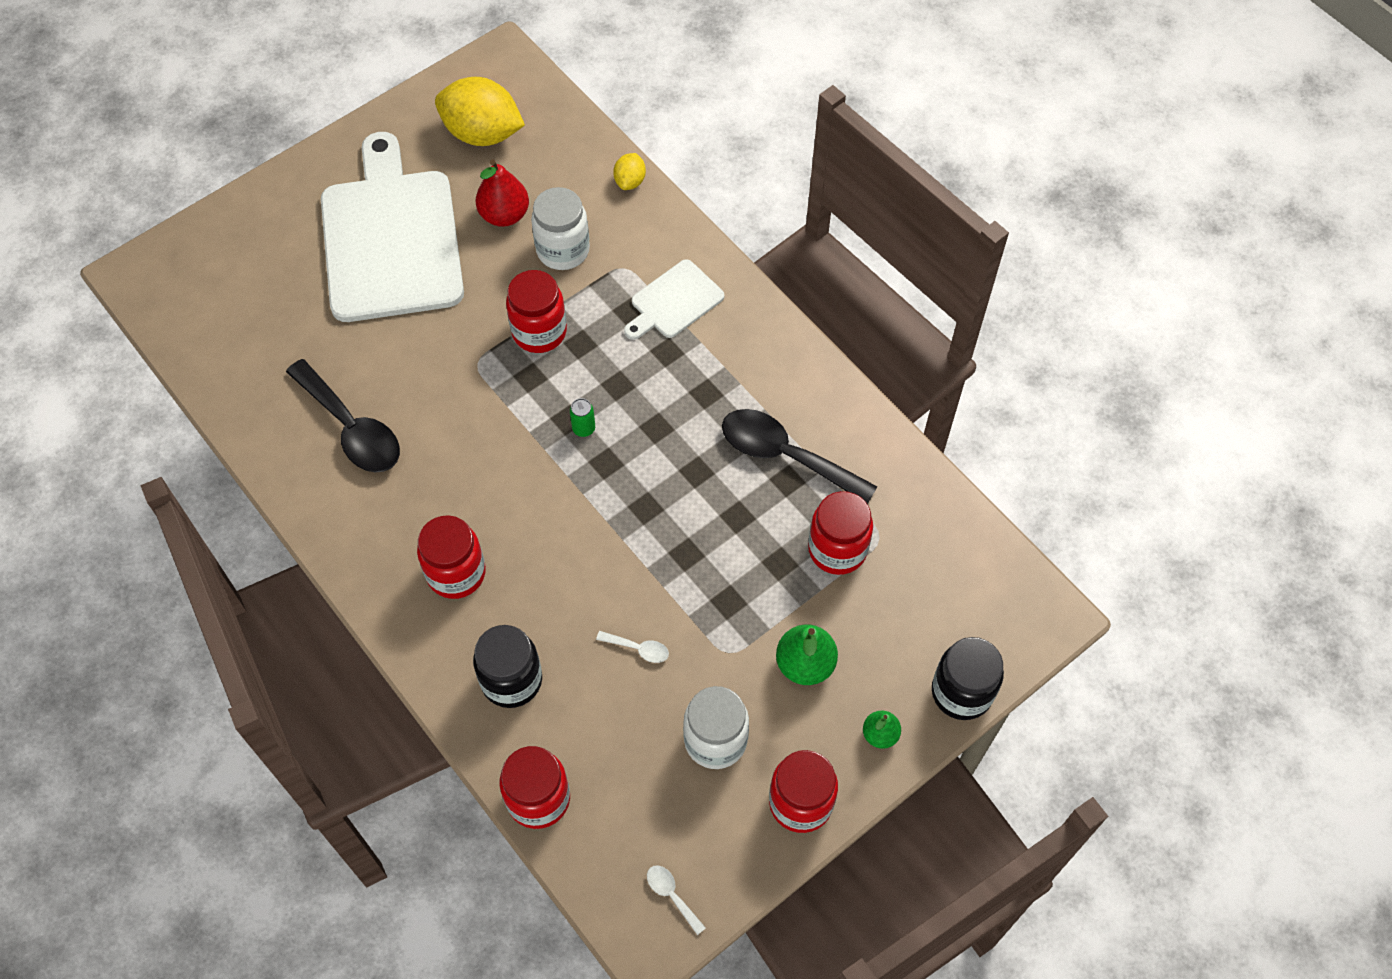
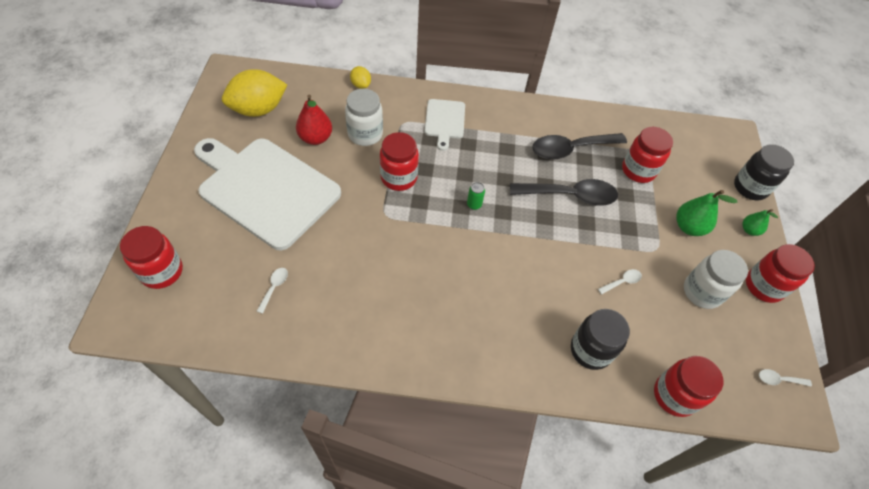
camera: 50 degrees left, 5 degrees down
(291, 353) = (274, 288): none -> white spoon
(351, 428) = (356, 298): black spoon -> black spoon (570, 195)
(456, 573) = (500, 323): red jar -> red jar (162, 271)

